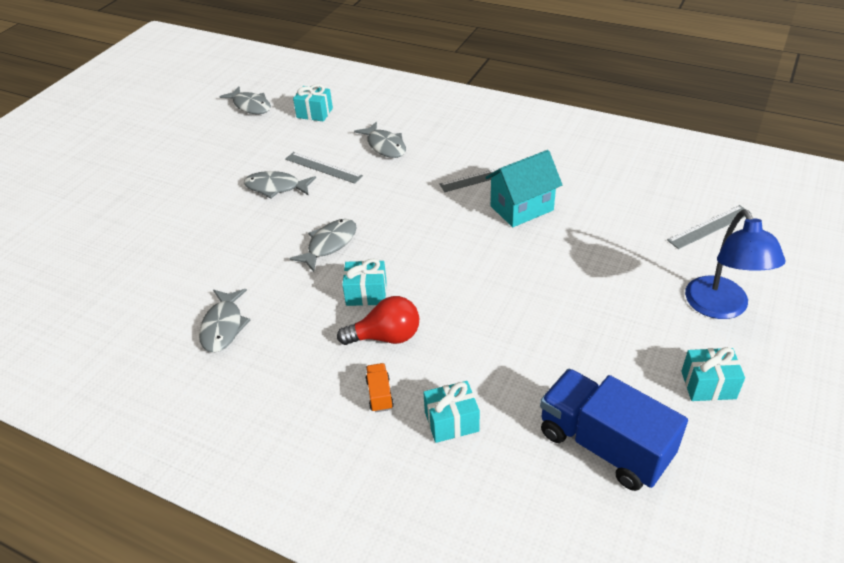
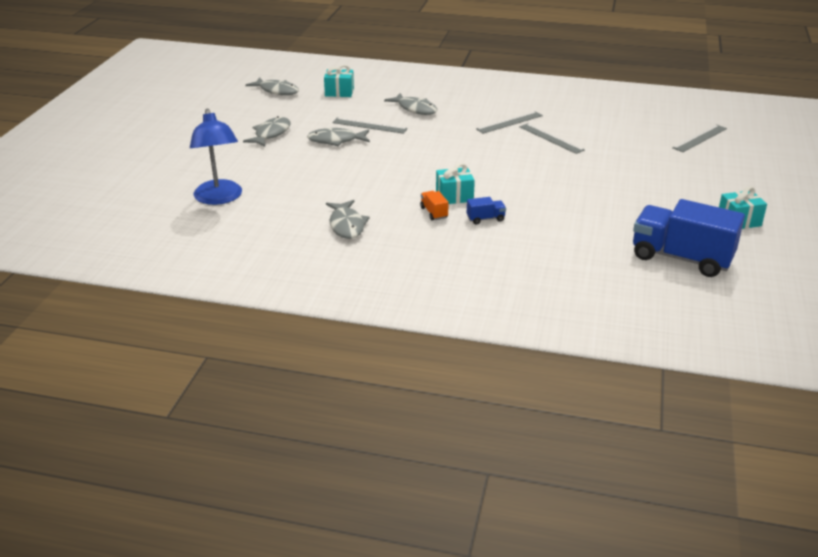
camera: 15 degrees left, 10 degrees down
(329, 244) = (405, 171): grey fish -> grey fish (271, 134)
(379, 394) = (500, 250): orange truck -> orange truck (434, 213)
(386, 337) = (485, 219): red light bulb -> blue truck
(451, 421) = (564, 258): turquoise gift -> none
(522, 208) = (551, 138): turquoise house -> grey ruler
(721, 308) = (729, 181): blue lamp -> blue lamp (219, 198)

